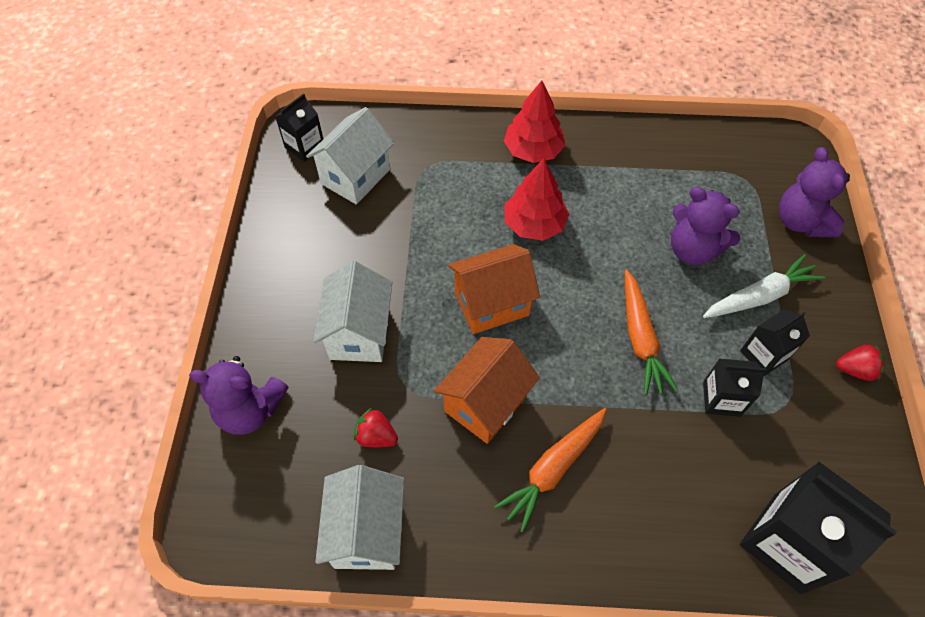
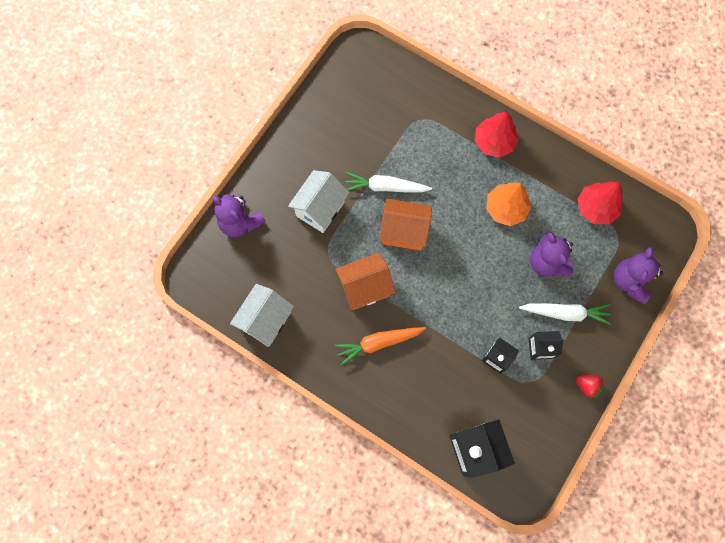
camera: 30 degrees right, 15 degrees up
(305, 146) = (354, 66): black carton -> none
(355, 176) = (373, 104): white house -> none
(376, 436) = (297, 273): red strawberry -> none
(432, 263) = (385, 187): none -> white carrot
(534, 224) = (461, 194): red tree -> red tree (596, 208)
(599, 214) = (506, 208): none -> orange tree
(640, 338) = (475, 299): orange carrot -> none

